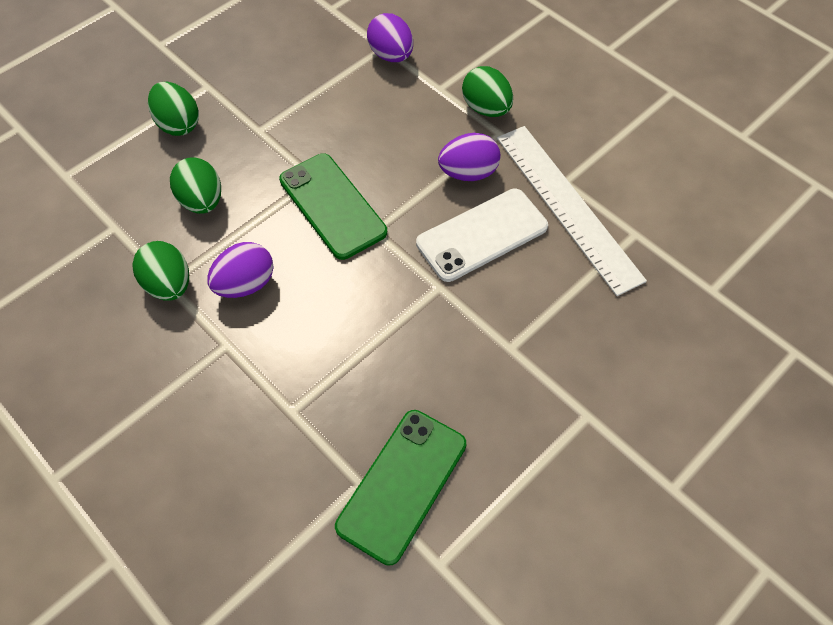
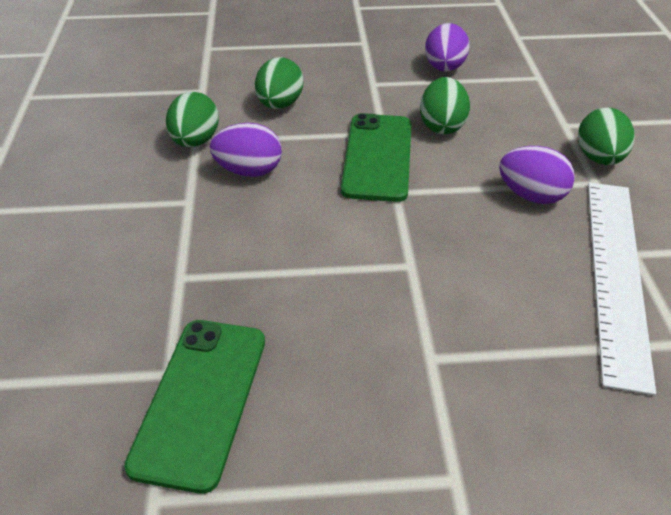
camera: 40 degrees right, 15 degrees down
(178, 124) = (317, 54): green egg -> green egg (442, 126)
(391, 55) = (540, 85): purple egg -> purple egg (444, 68)
(402, 485) = (200, 400): green phone -> green phone turned 60 degrees counterclockwise
(482, 235) = (496, 249): white phone -> none

